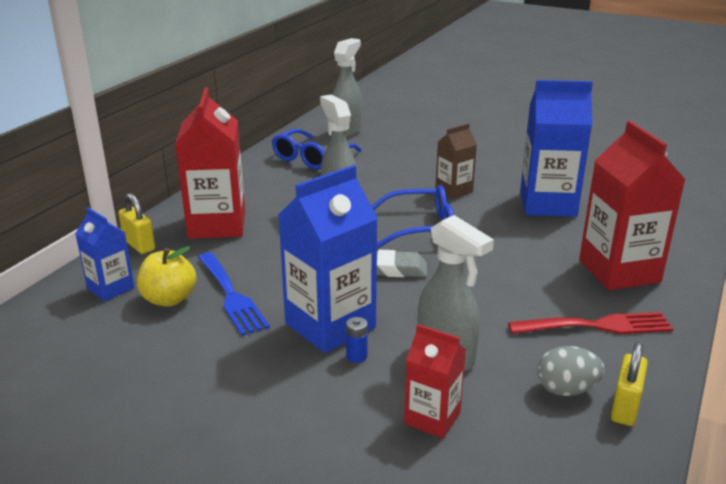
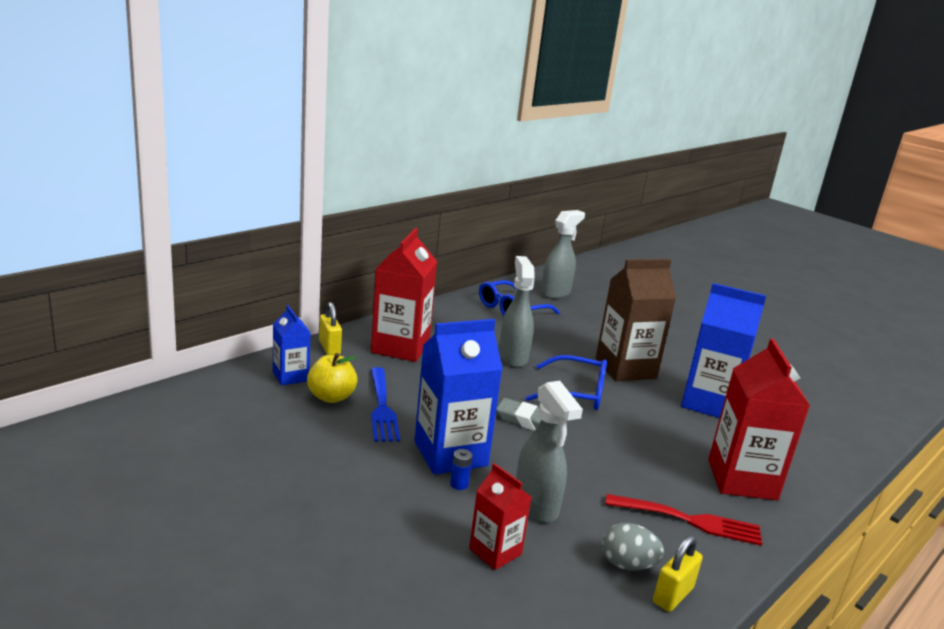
camera: 15 degrees right, 5 degrees down
(454, 190) = (625, 368): brown carton -> brown carton, size x1.81

